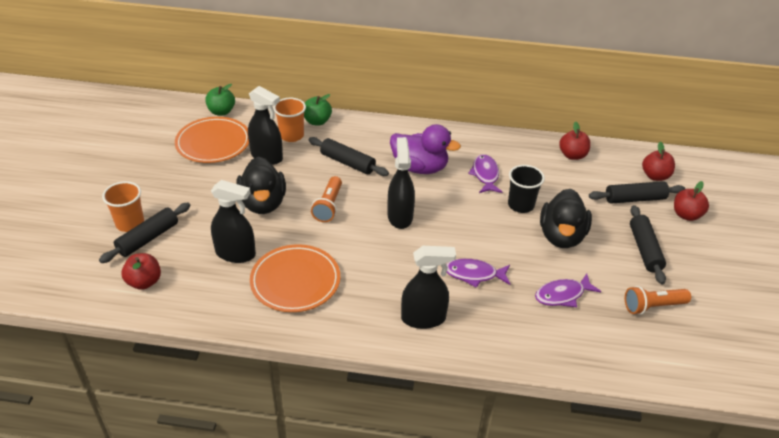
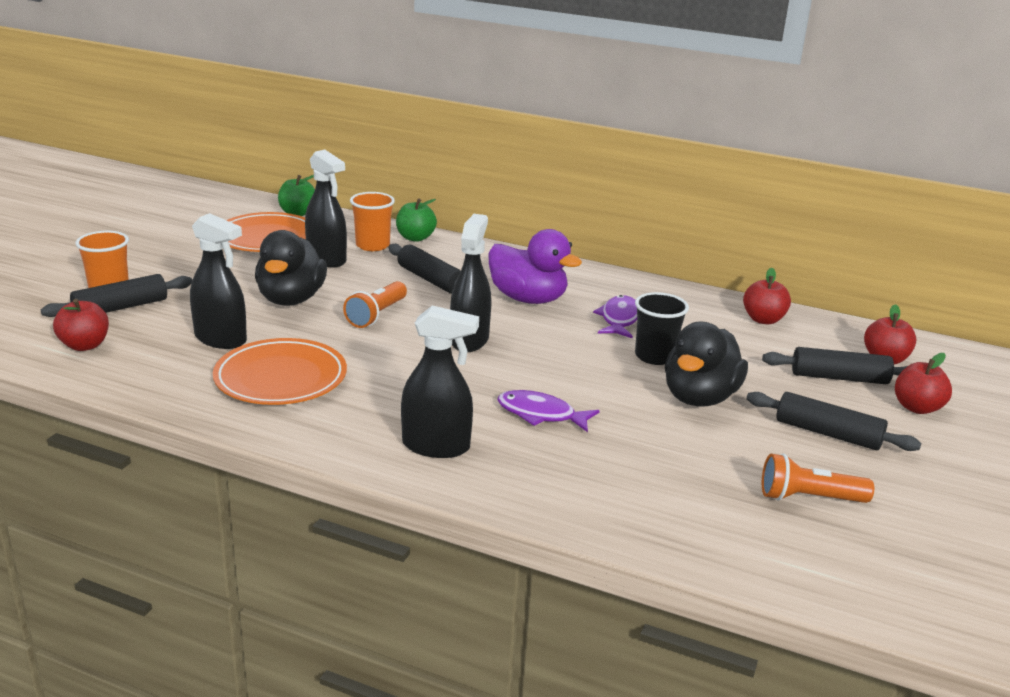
camera: 15 degrees right, 15 degrees down
(562, 295) = (665, 459): purple fish -> none
(645, 249) = (828, 433): black rolling pin -> black rolling pin turned 75 degrees counterclockwise

